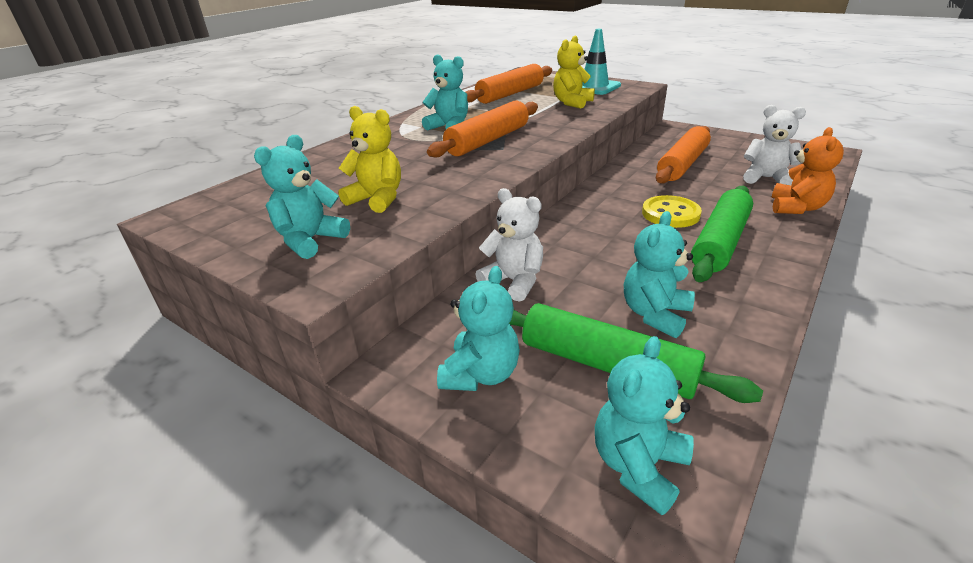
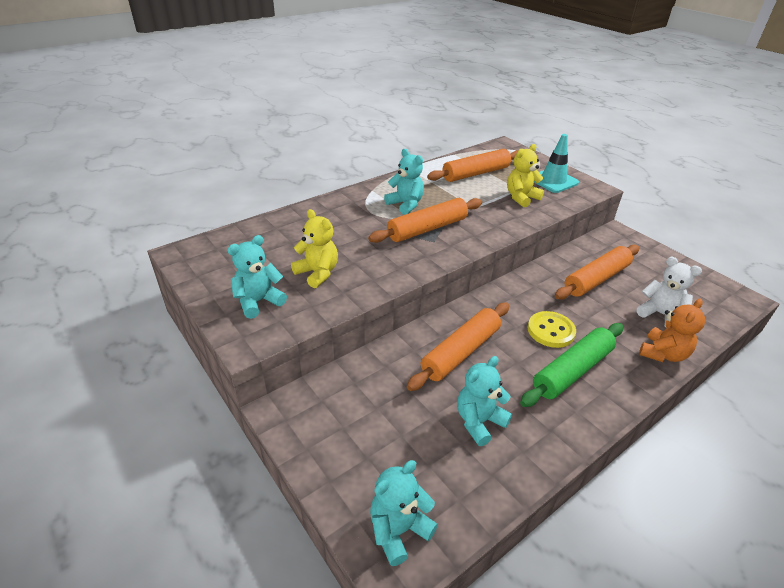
camera: 15 degrees right, 5 degrees up
(480, 374) = (336, 432): turquoise teddy bear -> none
(514, 281) = (395, 362): white teddy bear -> none
(586, 254) = (461, 352): none -> orange rolling pin
(606, 364) = (421, 451): green rolling pin -> none

